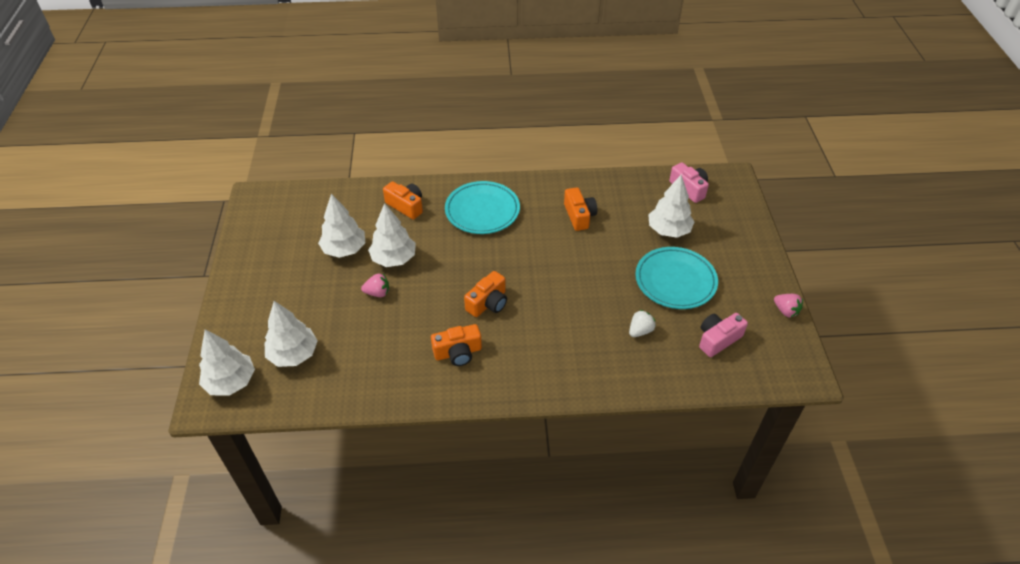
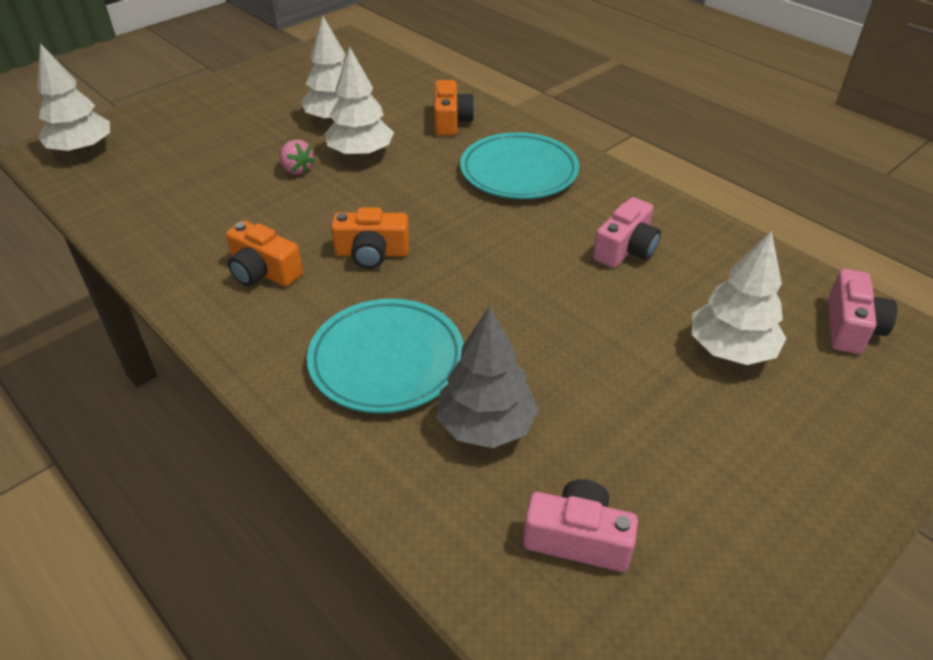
camera: 50 degrees right, 5 degrees down
(293, 354) = (152, 165): white tree -> none
(579, 216) = (626, 249): orange camera -> pink camera
(640, 331) = (486, 425): white strawberry -> grey tree
(675, 281) = (638, 413): turquoise plate -> turquoise plate (387, 360)
(785, 311) = (767, 613): pink strawberry -> none

